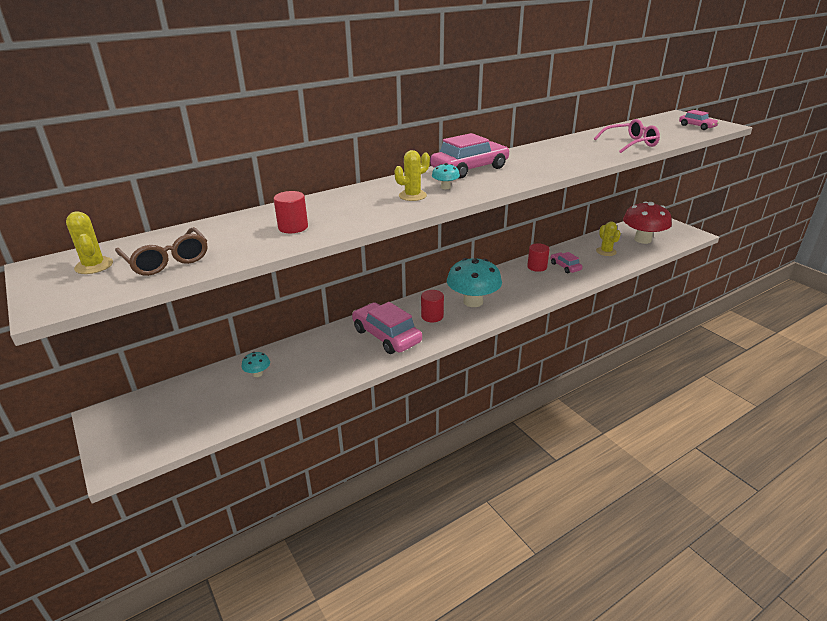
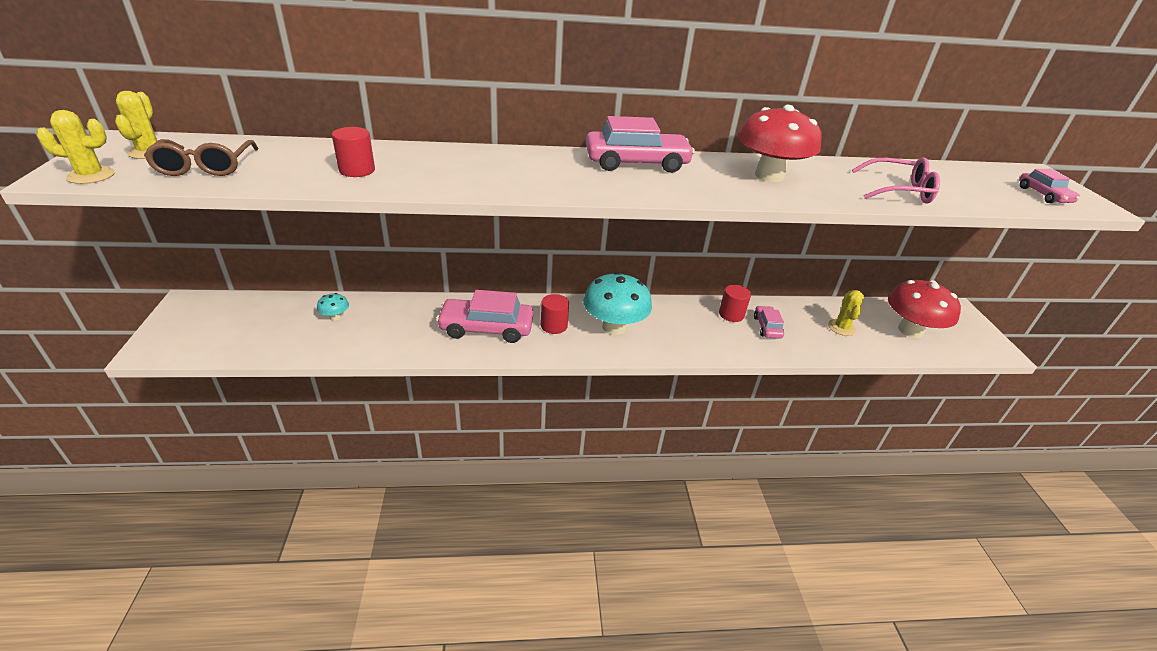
camera: 25 degrees right, 5 degrees up
(386, 336) = (486, 328): pink car -> pink car turned 75 degrees counterclockwise
(412, 196) = (524, 174): yellow cactus -> yellow cactus (91, 176)
(445, 187) = (574, 176): turquoise mushroom -> none
(555, 154) = (769, 175): none -> red mushroom

